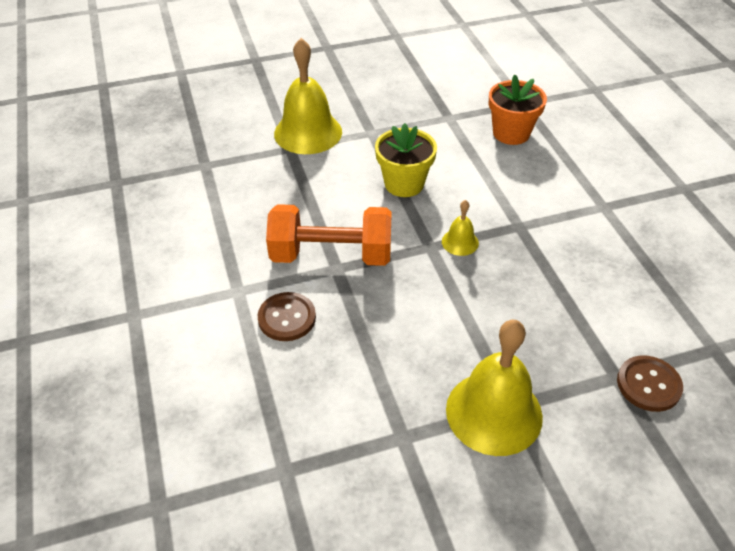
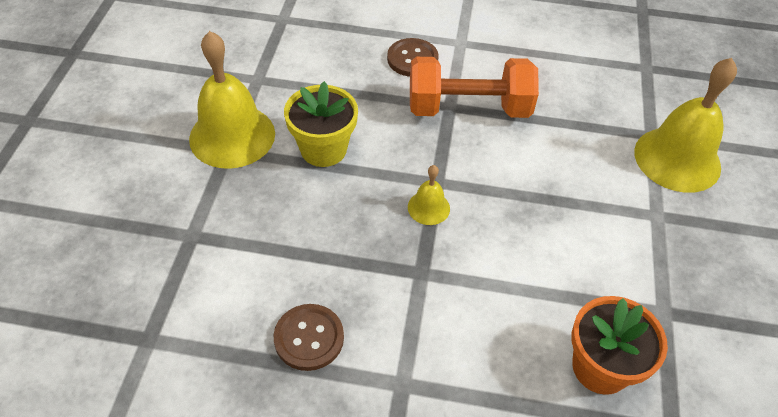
camera: 115 degrees right, 5 degrees up
(331, 255) = (468, 108): orange dumbbell -> orange dumbbell turned 60 degrees clockwise
(404, 184) = (545, 204): yellow flower pot -> yellow flower pot (323, 149)
(648, 385) = (165, 253): brown button -> brown button (309, 338)

